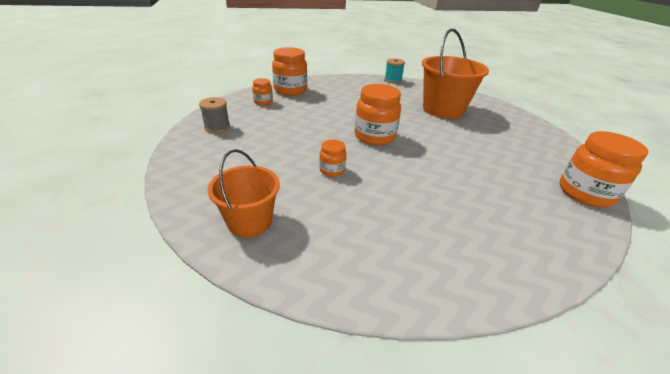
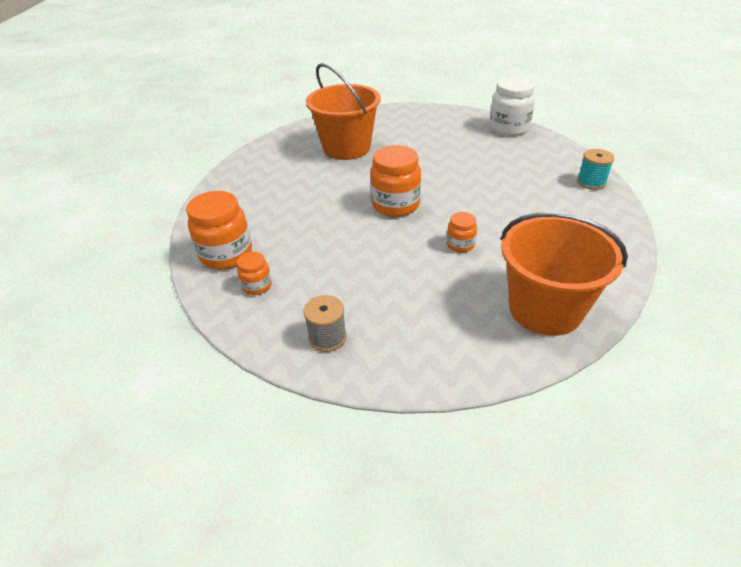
camera: 70 degrees left, 5 degrees up
(250, 222) = (545, 309): orange bucket -> orange bucket, size x1.62
(393, 80) = (243, 161): turquoise spool -> turquoise spool (591, 182)
(585, 193) = (509, 128): orange jar -> white jar

